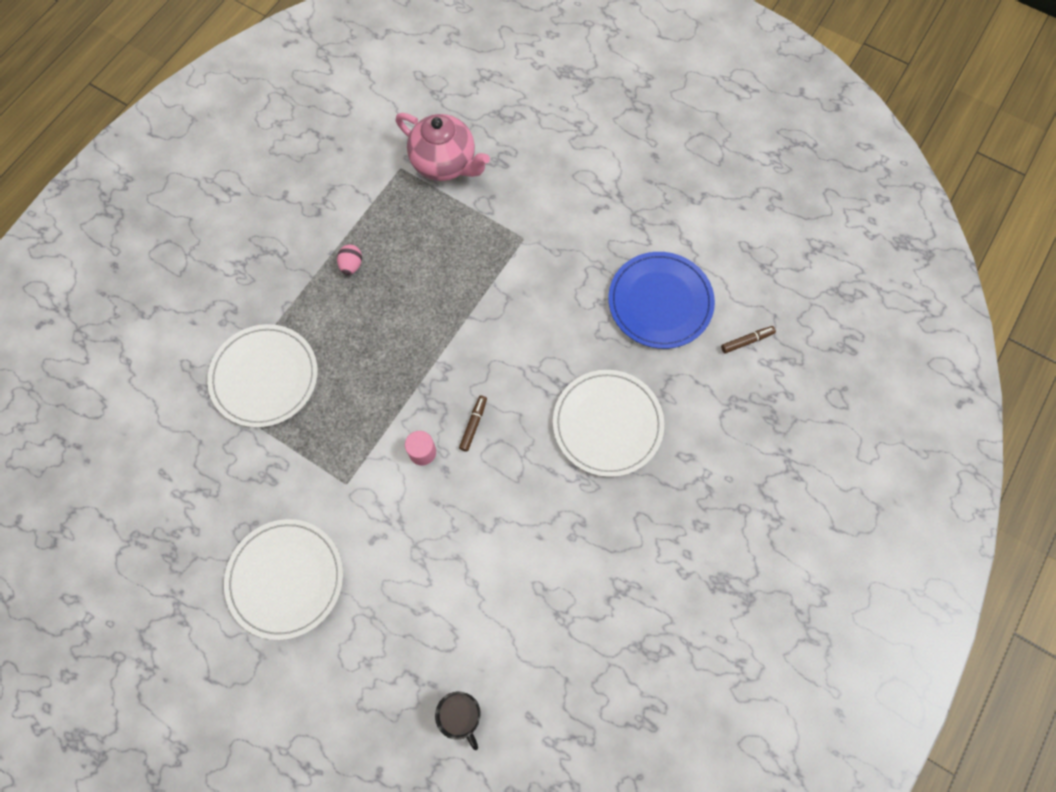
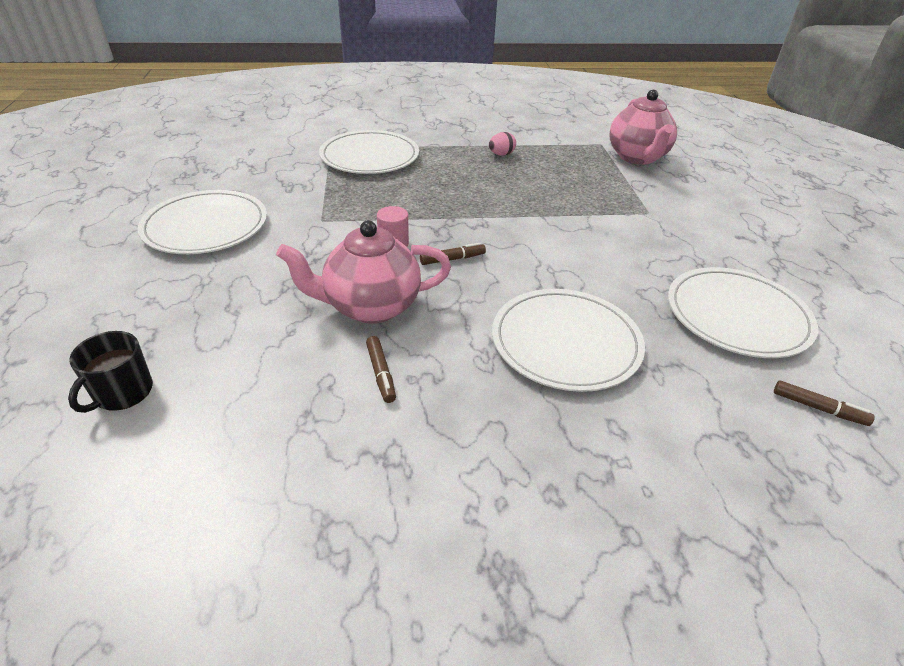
camera: 50 degrees right, 30 degrees down
(486, 517) = (371, 307): none -> pink teapot
(555, 552) = (381, 373): none -> brown marker
(660, 302) = (737, 316): blue plate -> white plate

